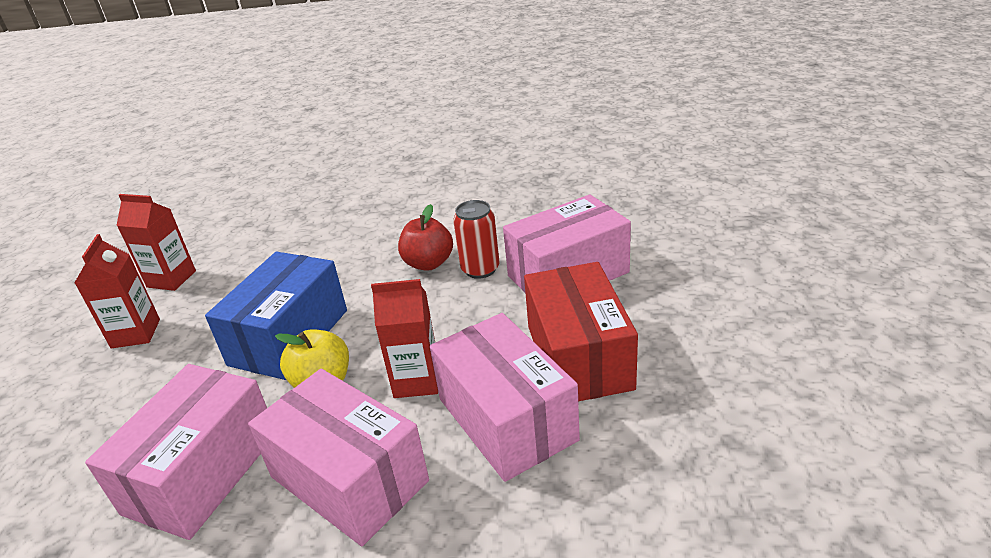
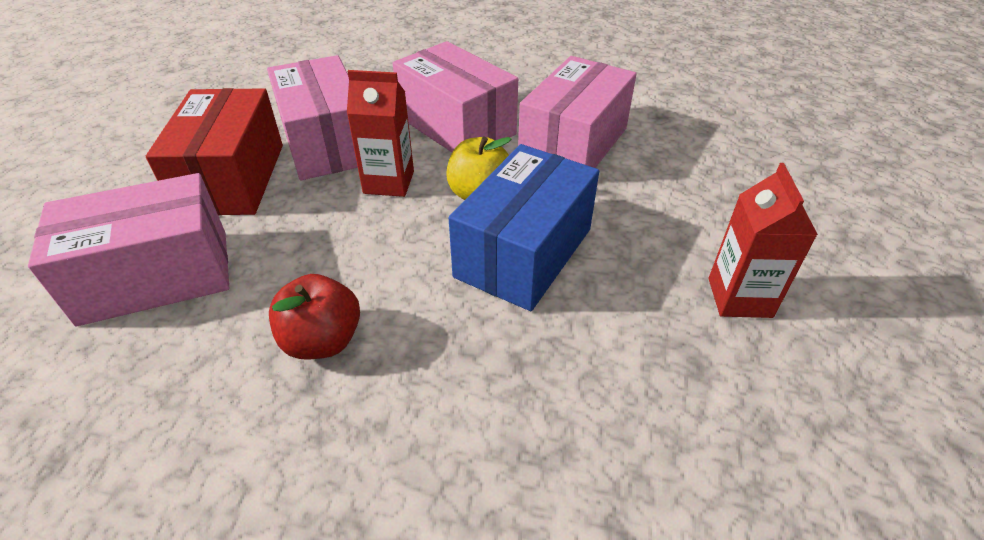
camera: 175 degrees left, 10 degrees up
(171, 279) = (759, 407): red carton -> none
(480, 269) = (256, 311): red can -> none

